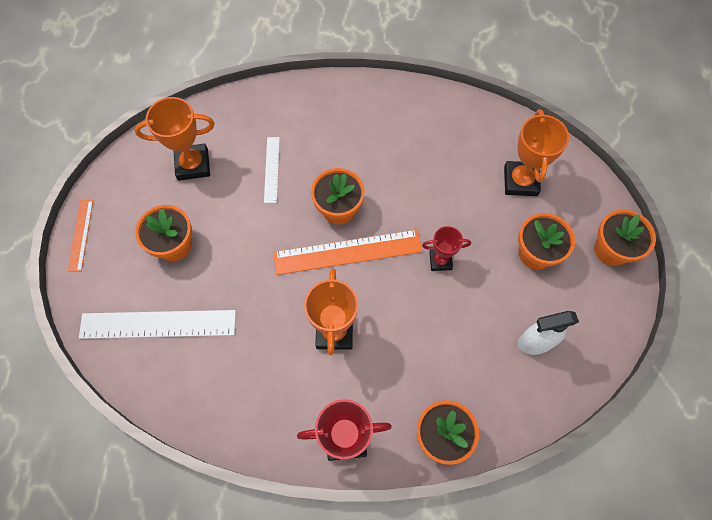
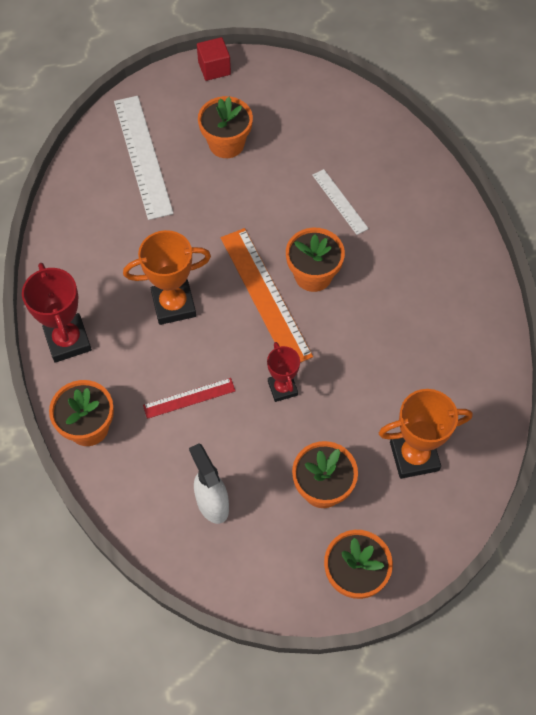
camera: 75 degrees right, 5 degrees down
(81, 235) = (214, 68): orange ruler -> red cube
(193, 165) = (320, 132): orange trophy -> none
(271, 169) = (340, 201): white ruler -> white ruler turned 75 degrees clockwise
(432, 339) = (189, 398): none -> red ruler

